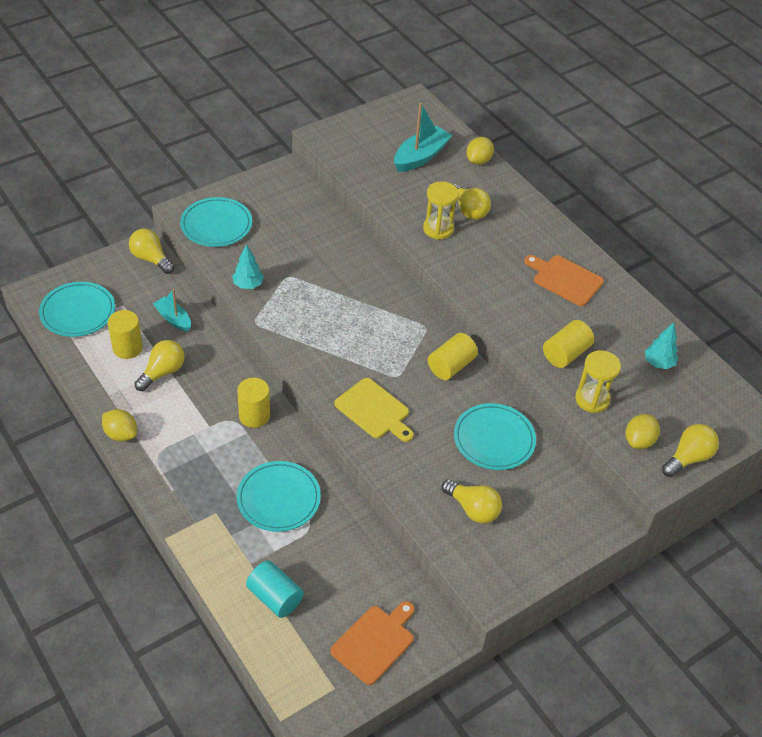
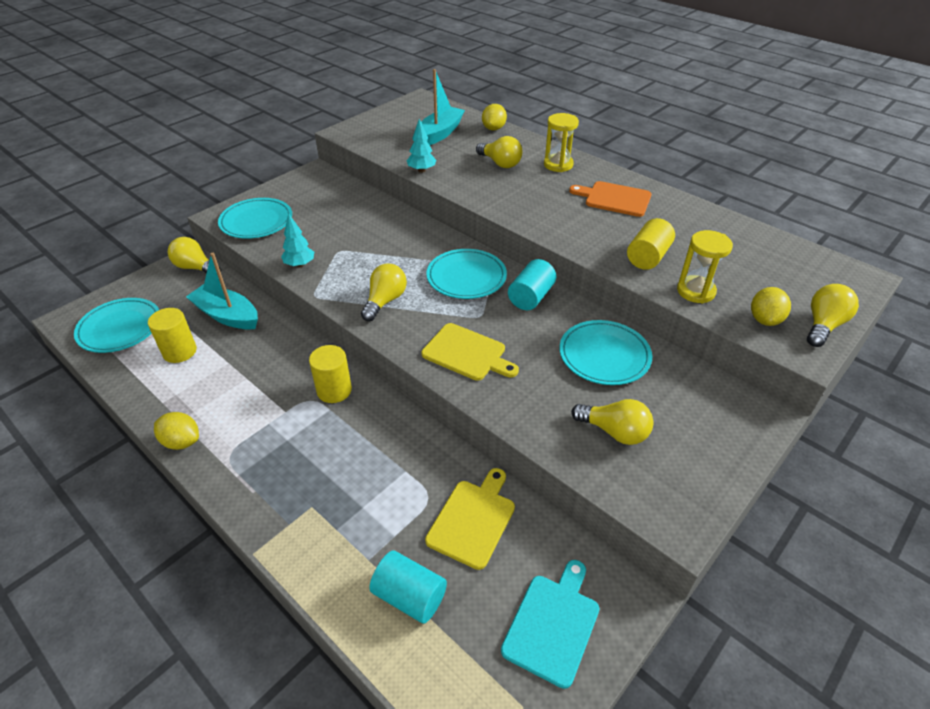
camera: 10 degrees left, 5 degrees down
(162, 372) = (222, 367): yellow light bulb -> yellow light bulb (385, 301)
(173, 319) = (227, 315): turquoise boat -> turquoise boat, size x1.58
(278, 498) = (383, 473): turquoise plate -> turquoise plate (466, 277)
(340, 553) = (473, 520): none -> yellow cutting board
(375, 642) = (553, 624): orange cutting board -> turquoise cutting board
(438, 229) = (477, 181): yellow hourglass -> yellow hourglass (558, 165)
(451, 366) = (531, 297): yellow cylinder -> turquoise cylinder
(658, 363) = (740, 249): turquoise tree -> turquoise tree (421, 170)

